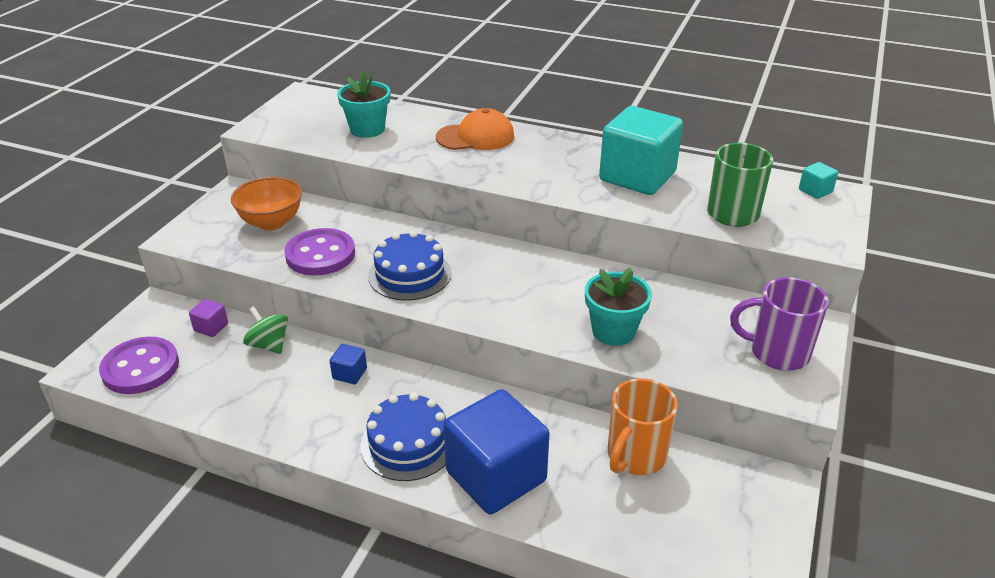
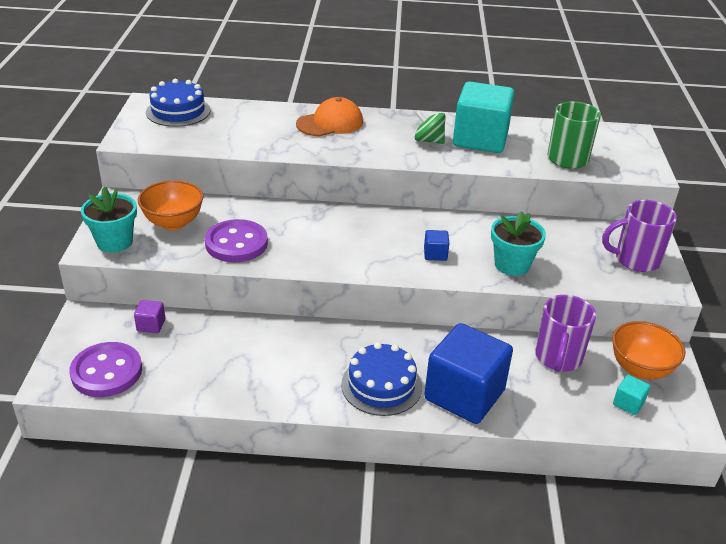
camera: 20 degrees left, 0 degrees up
(269, 345) = (214, 330): green spinning top -> green spinning top (428, 140)
(349, 374) = (300, 340): blue cube -> blue cube (435, 254)
(367, 129) = (231, 128): turquoise flower pot -> turquoise flower pot (114, 242)
(409, 274) = (324, 247): blue cake -> blue cake (178, 111)
(635, 456) = (558, 358): orange mug -> purple mug
(735, 493) = (640, 369): none -> orange bowl
(815, 191) = (615, 133): turquoise cube -> turquoise cube (628, 403)

